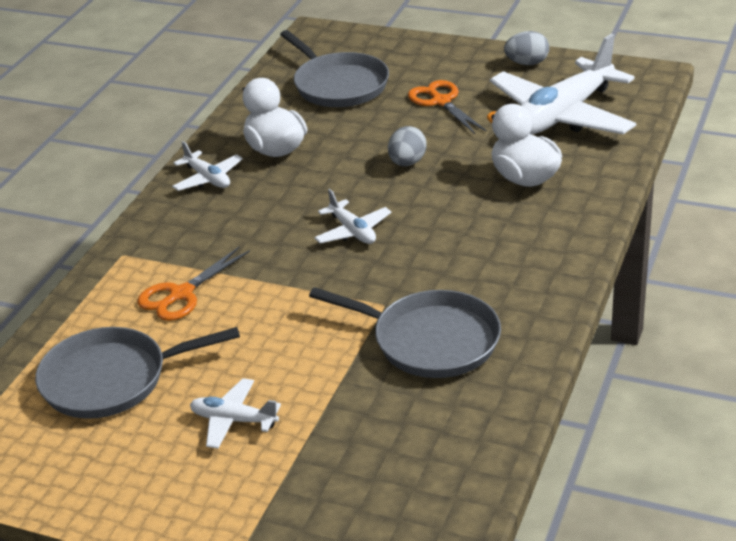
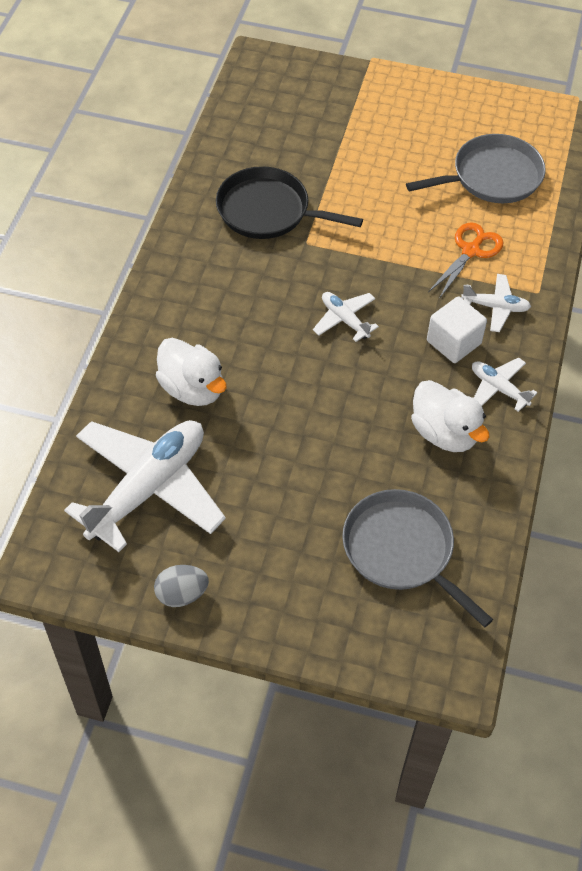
camera: 170 degrees right, 20 degrees up
(233, 420) = (395, 148): white plane -> white plane (495, 307)
(238, 213) = (453, 342): none -> white cube
(407, 163) = (306, 411): grey egg -> none
(430, 340) = (268, 211): grey pan -> black pan
(441, 101) = (280, 515): orange scissors -> none

